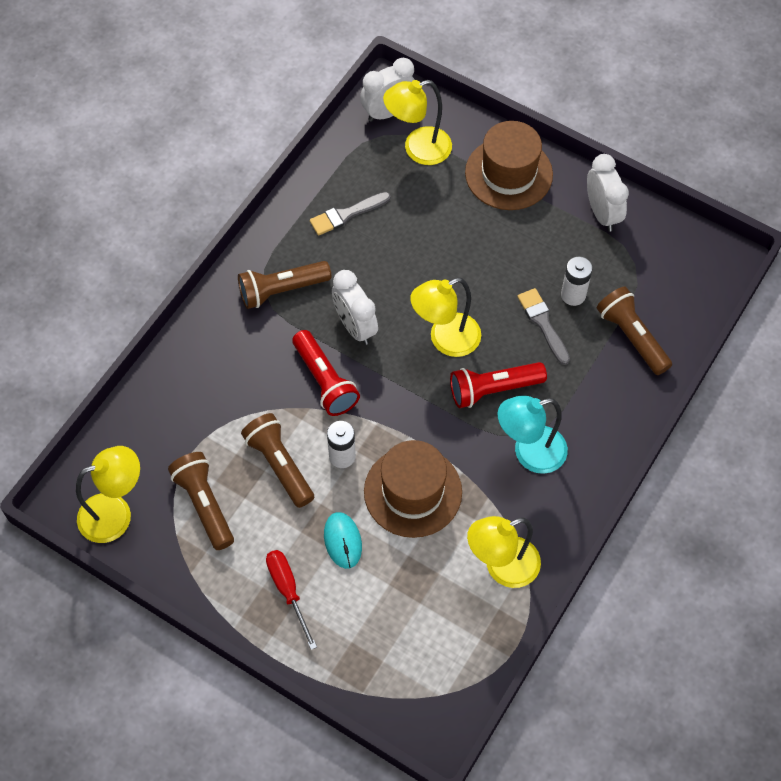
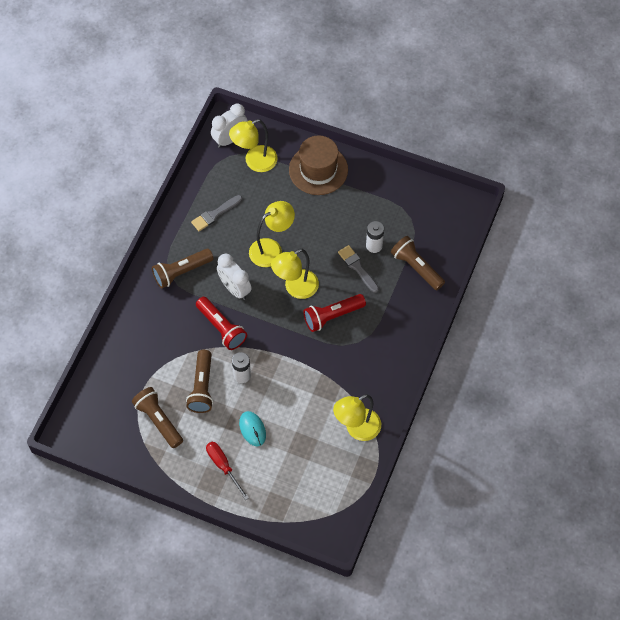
camera: 10 degrees left, 0 degrees up
(116, 513) = (102, 436): yellow lamp -> yellow lamp (271, 249)
(279, 465) = (202, 387): brown flashlight -> brown flashlight turned 135 degrees counterclockwise
(413, 491) = (292, 390): brown hat -> none
(529, 453) = (362, 354): turquoise lamp -> none
(602, 213) = (384, 187): white clock -> none

